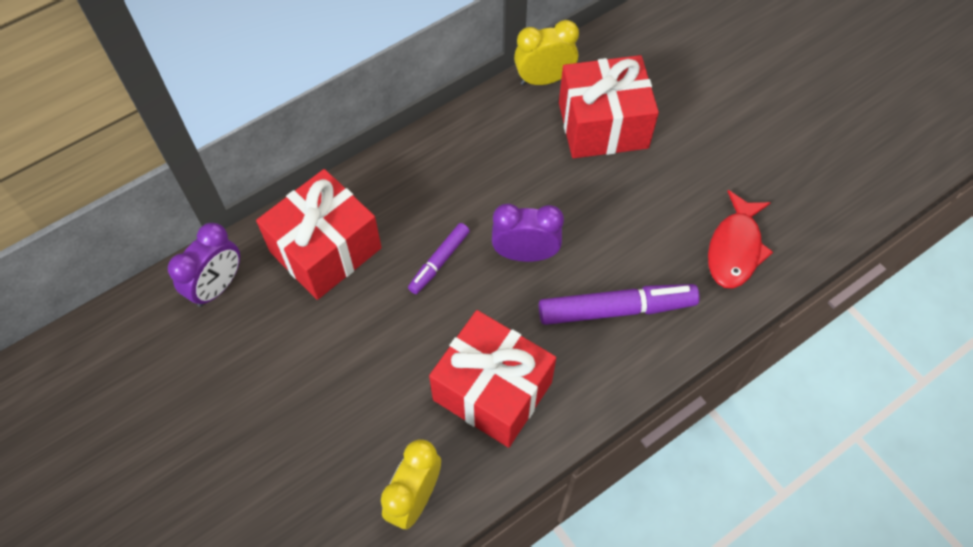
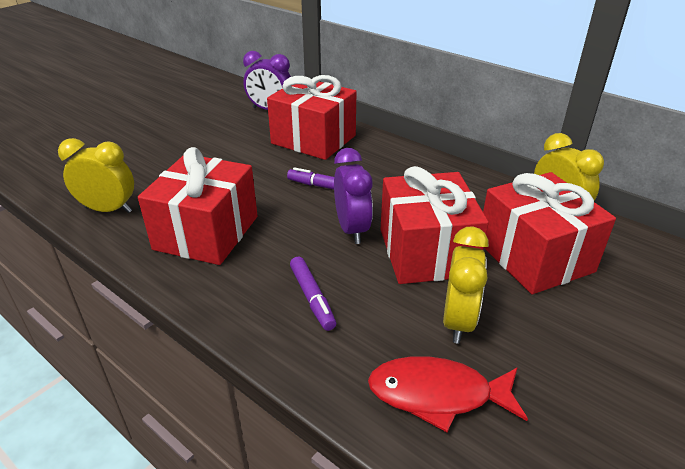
camera: 75 degrees right, 25 degrees down
(576, 202) = (426, 252): none -> red gift
(616, 309) = (312, 298): purple marker -> purple marker, size x0.57
(667, 210) = (458, 321): none -> yellow clock

